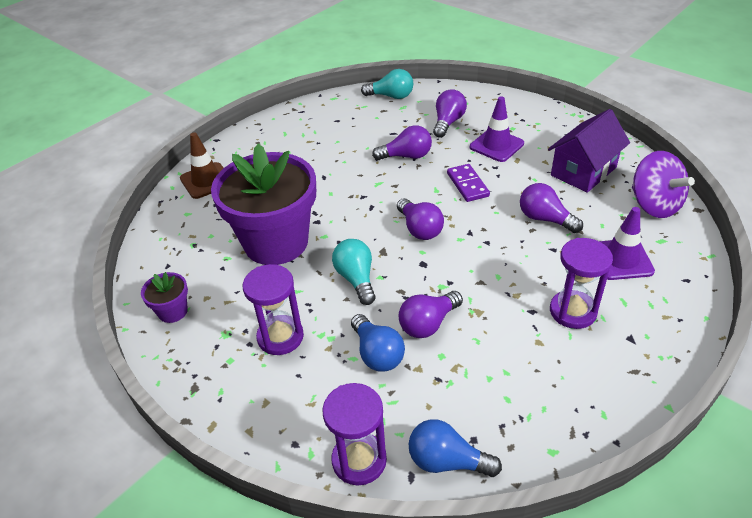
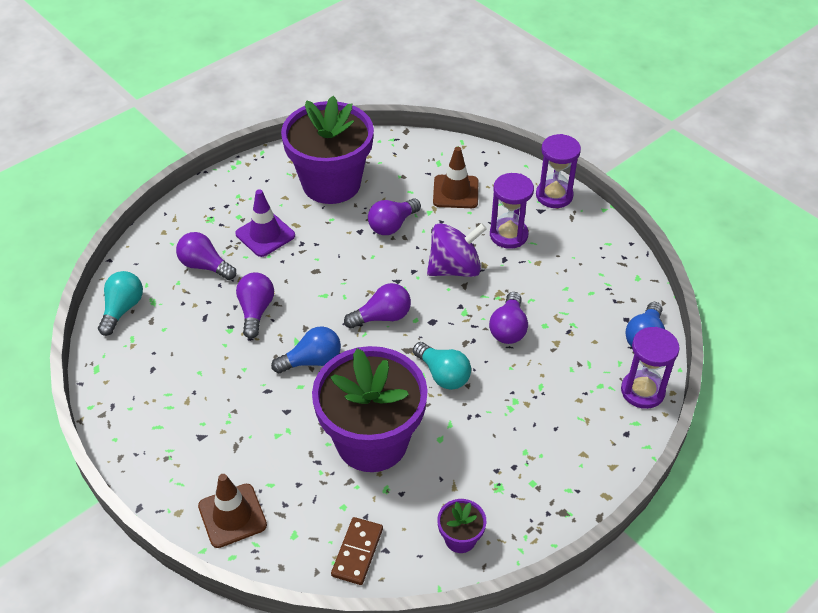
camera: 85 degrees left, 5 degrees up
(167, 249) = (357, 552): none -> brown domino
(280, 337) = (509, 440): purple hourglass -> purple hourglass (554, 195)
(356, 279) = (443, 375): turquoise light bulb -> turquoise light bulb turned 120 degrees counterclockwise
(377, 354) = (538, 368): blue light bulb -> blue light bulb (312, 361)
(428, 324) = (508, 328): purple light bulb -> purple light bulb turned 45 degrees clockwise
(467, 185) = (324, 269): purple domino -> none
(583, 171) = (331, 183): purple house -> purple flower pot
(621, 259) = (455, 192): purple traffic cone -> brown traffic cone
(654, 205) = (393, 153): purple spinning top -> purple spinning top (454, 268)

